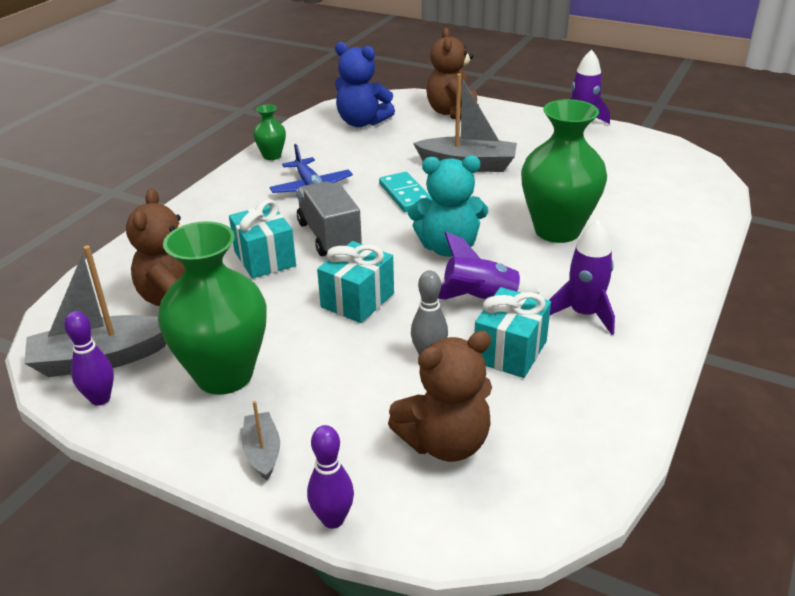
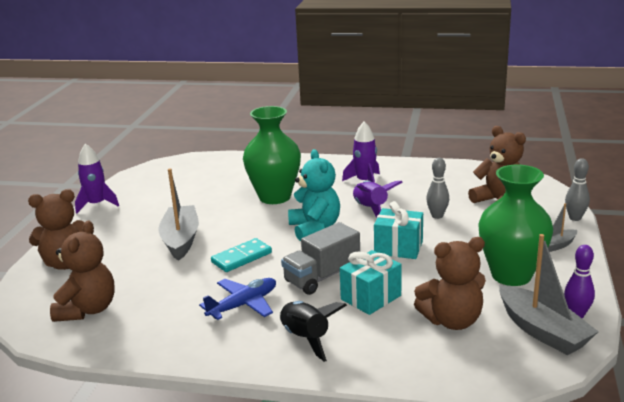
camera: 105 degrees left, 10 degrees down
(229, 212) = (305, 338): none -> black rocket
(272, 156) = (178, 347): green vase -> none
(333, 519) = (575, 218): purple bowling pin -> grey bowling pin
(362, 122) = (88, 310): blue teddy bear -> brown teddy bear
(510, 351) = (414, 196): turquoise gift -> none

